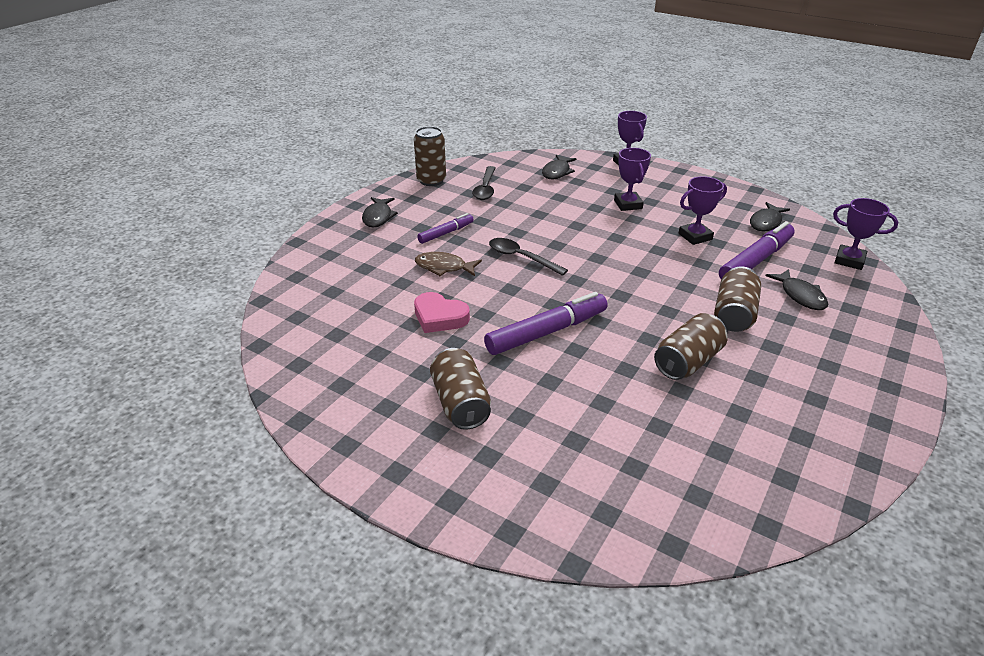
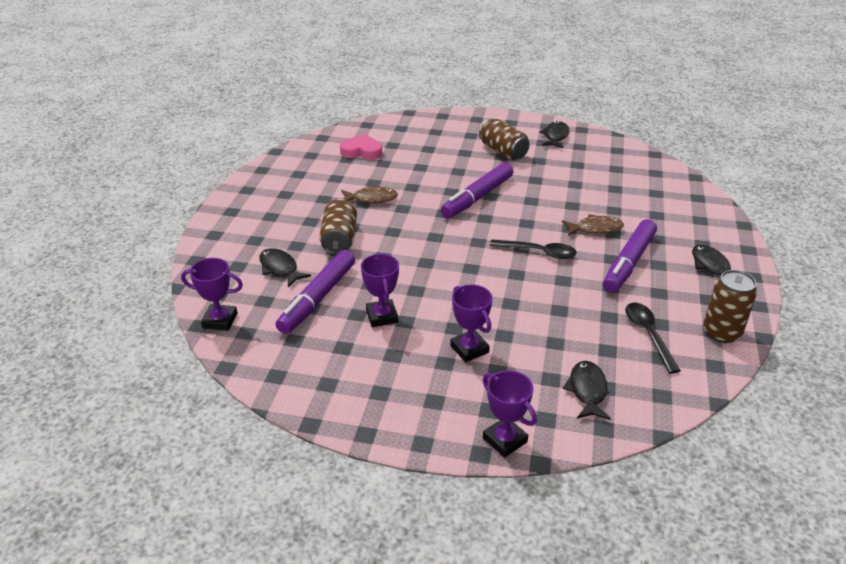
camera: 160 degrees right, 0 degrees up
(439, 317) = (560, 192): pink heart -> pink heart (362, 151)
(446, 233) = (628, 263): purple marker -> purple marker, size x1.76
(687, 361) = (371, 199): brown can -> brown fish
(695, 236) = (382, 316): purple trophy -> purple trophy turned 60 degrees counterclockwise
(766, 223) = (301, 358): black fish -> black fish (555, 136)

